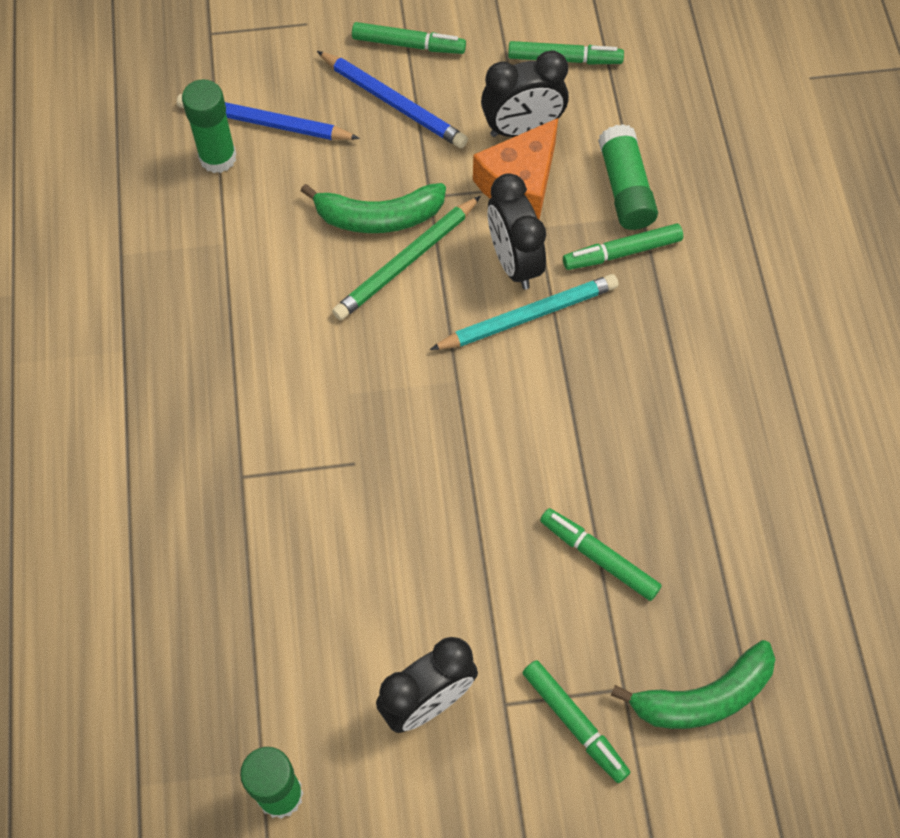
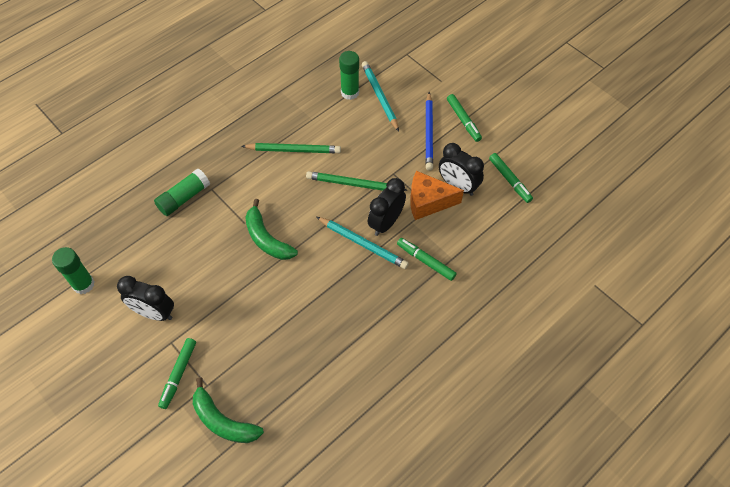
camera: 55 degrees right, 5 degrees down
(264, 122) = (379, 97): blue pencil -> turquoise pencil
(266, 306) = (294, 150): none -> green pencil
(379, 217) = (367, 162): green banana -> green banana (267, 239)
(599, 557) = (263, 339): green marker -> none
(625, 188) = (461, 243): green glue stick -> green glue stick (184, 198)

